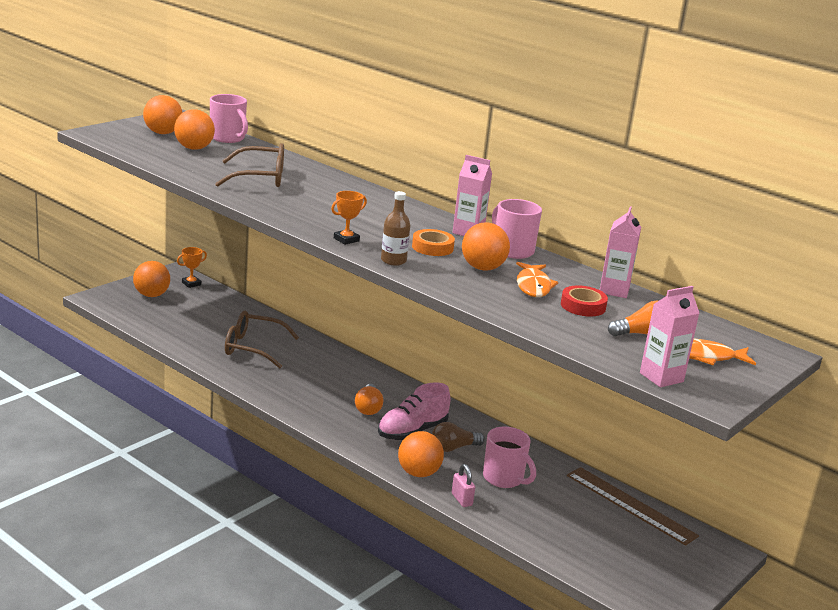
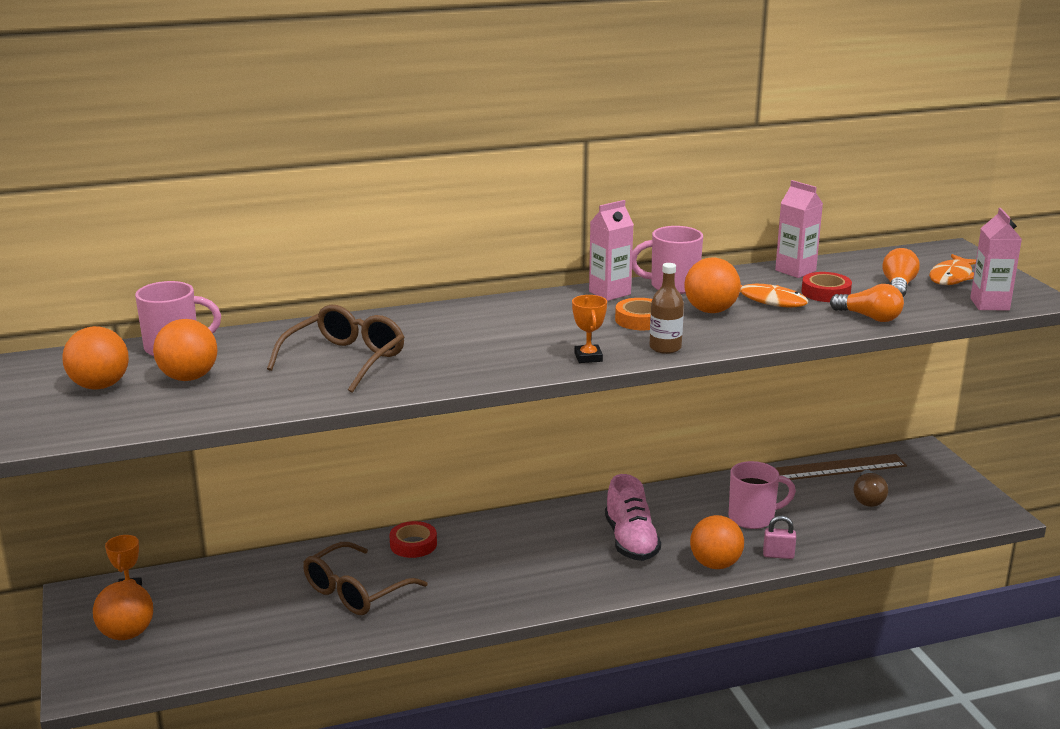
camera: 55 degrees left, 0 degrees up
(323, 353) = (413, 544): none -> red tape
(368, 408) = (563, 553): orange light bulb -> orange light bulb (869, 317)
(453, 448) = (679, 527): brown light bulb -> brown light bulb (868, 498)

